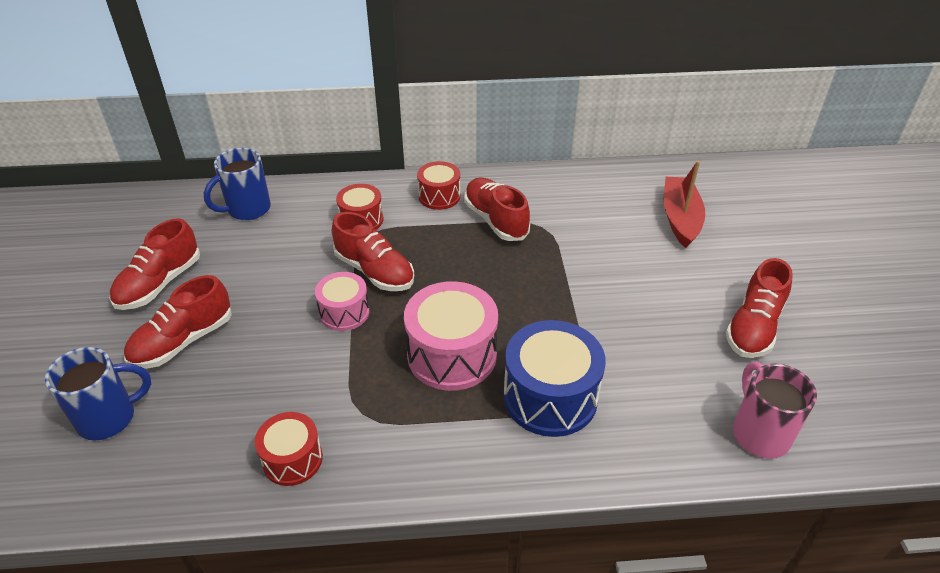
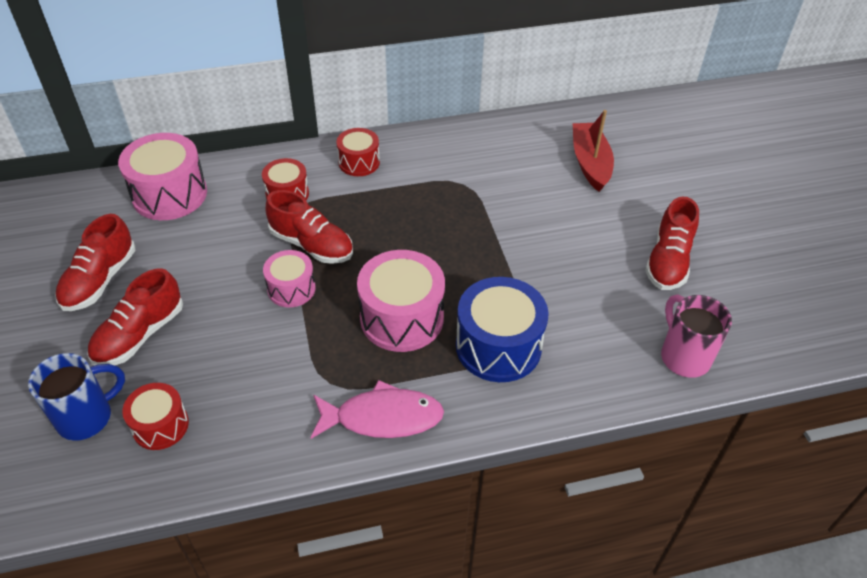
camera: 10 degrees left, 5 degrees up
(247, 209) = (169, 194): blue mug -> pink drum
(292, 459) = (274, 433): red drum -> red drum (160, 425)
(410, 458) = (383, 417): none -> pink fish
(495, 220) = (418, 181): red shoe -> none

